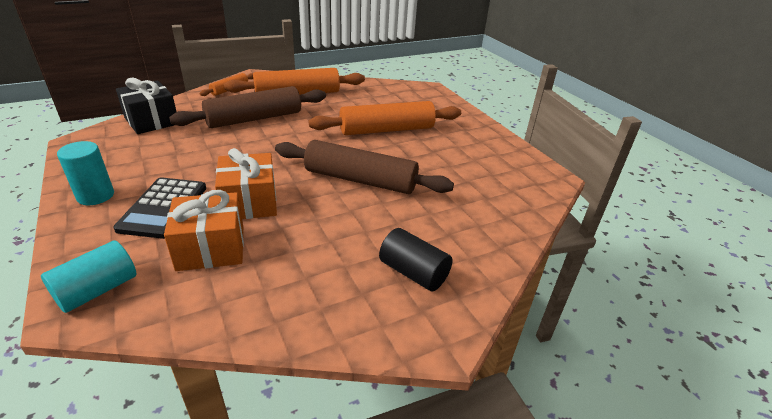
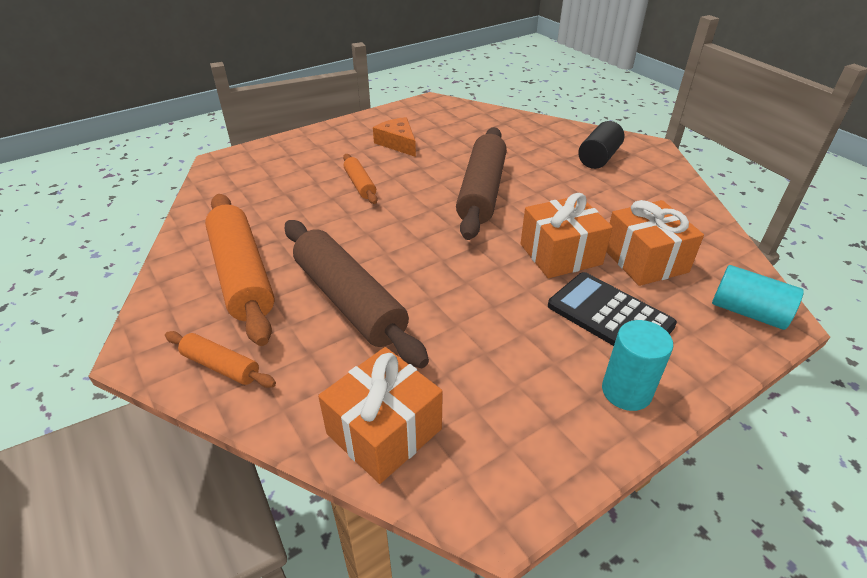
camera: 95 degrees left, 5 degrees up
(151, 121) = (384, 431): black gift -> orange gift
(163, 208) = (609, 315): black calculator -> black calculator turned 135 degrees counterclockwise
(386, 130) = (360, 184): orange rolling pin -> orange rolling pin, size x0.49
(455, 150) = (398, 143): none -> orange cheese

